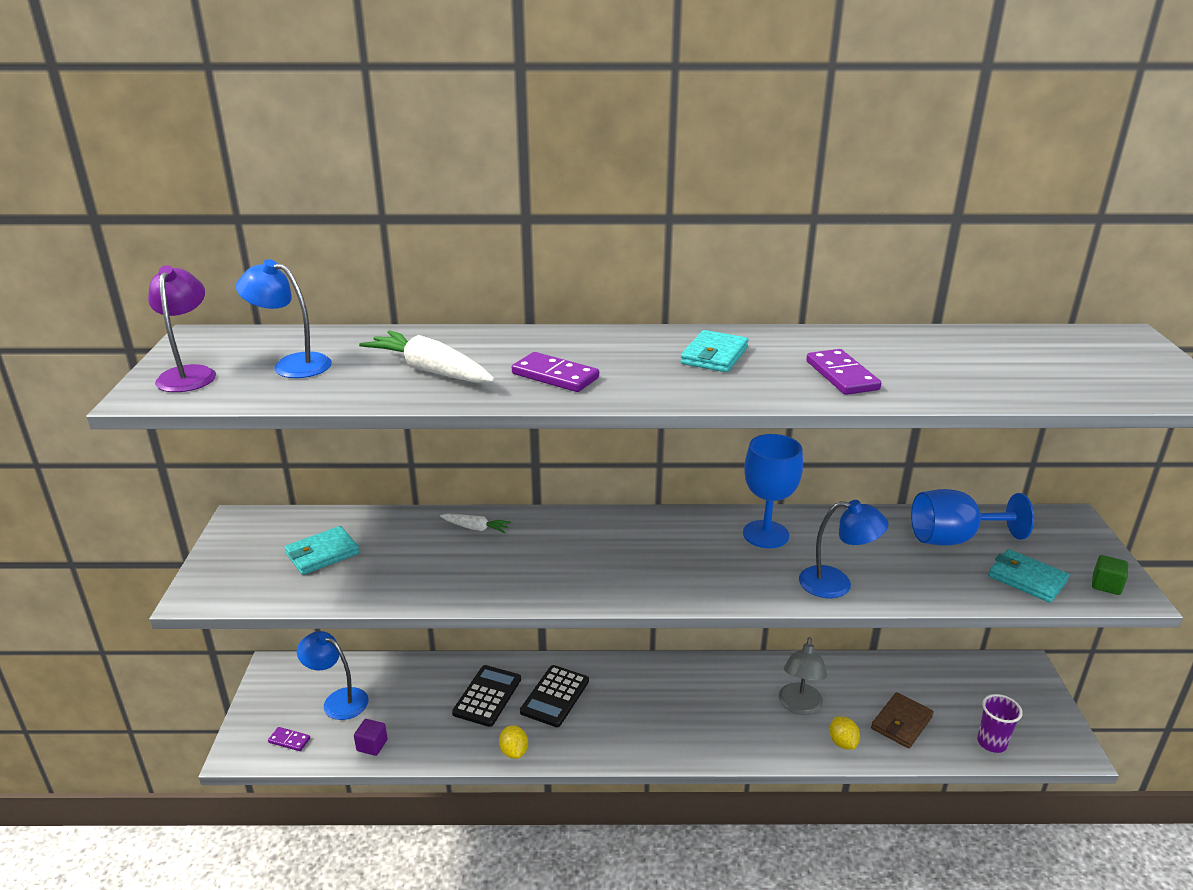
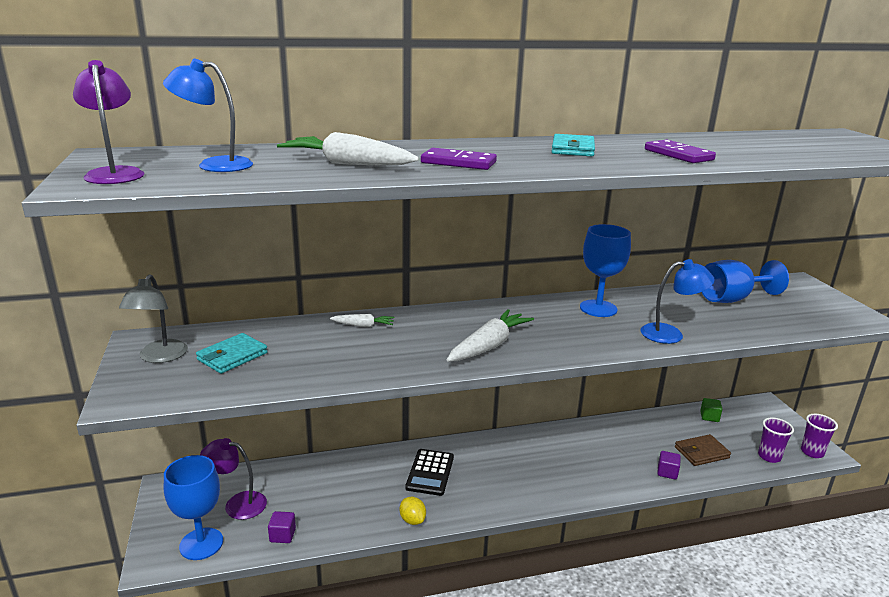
camera: 15 degrees left, 5 degrees down
(289, 740) = (201, 544): purple domino -> blue goblet
(338, 700) = (237, 504): blue lamp -> purple lamp
(487, 696) = (372, 481): black calculator -> none
(603, 574) = (489, 346): none -> white carrot
(799, 706) = (624, 452): grey lamp -> grey lamp (159, 357)
(842, 742) = (667, 472): yellow lemon -> purple cube
(901, 723) = (701, 452): brown wallet -> brown wallet turned 45 degrees clockwise
(1027, 579) = (797, 318): turquoise wallet -> none
(1056, 746) = (812, 452): none -> purple cup
(1106, 585) = (850, 316): green cube -> green cube (709, 417)

